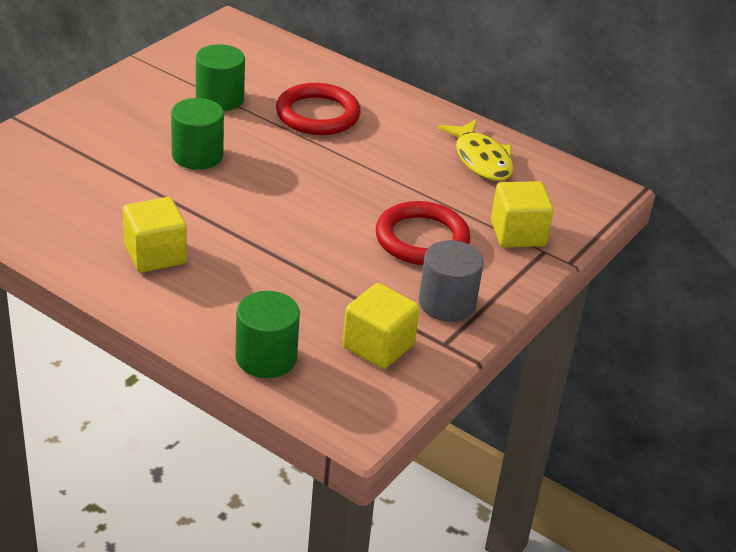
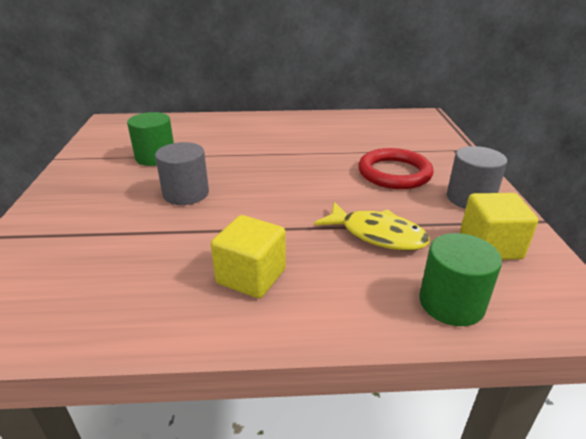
camera: 35 degrees left, 5 degrees down
(197, 155) = (186, 194): green cylinder -> grey cylinder
(317, 114) = (231, 141): red ring -> none
(481, 159) = (351, 126): yellow fish -> yellow fish (377, 235)
(518, 234) = (429, 148): yellow cube -> none

